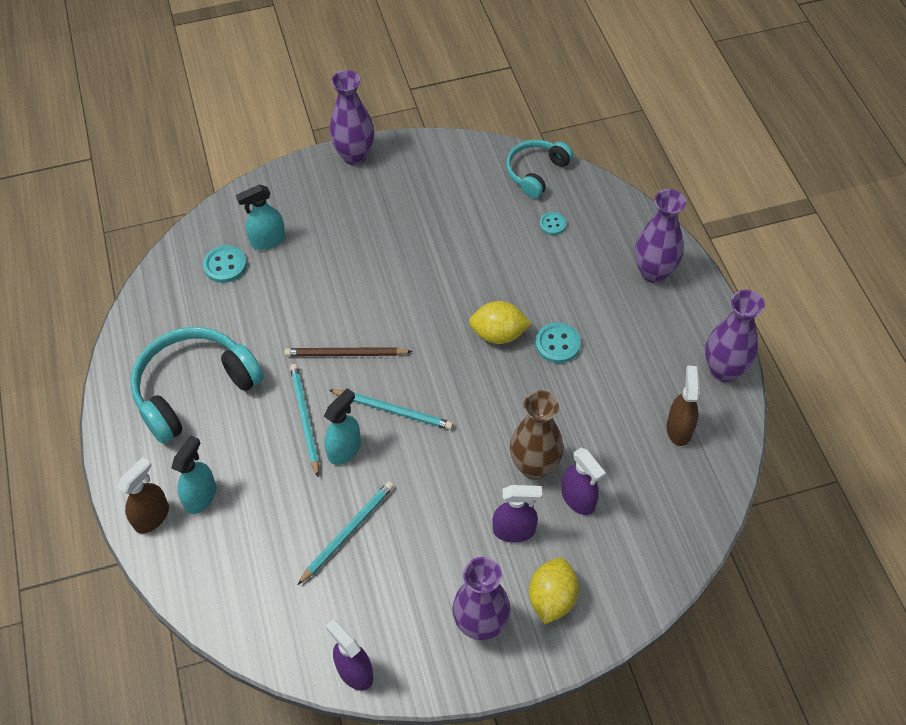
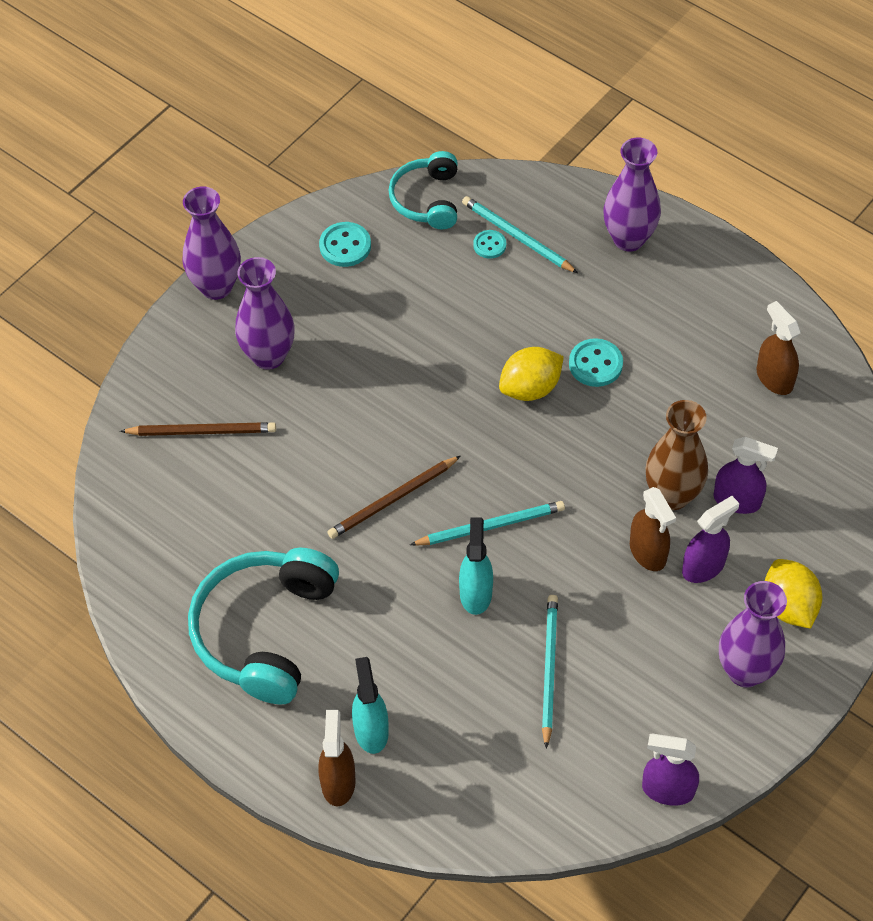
camera: 35 degrees left, 0 degrees up
(225, 265) = (178, 485): turquoise button -> turquoise button (345, 246)
(268, 240) = (202, 431): turquoise spray bottle -> brown pencil
(305, 419) = (409, 589): turquoise pencil -> turquoise pencil (517, 236)
(483, 495) = (648, 552): none -> brown spray bottle
(723, 370) = (769, 298): purple vase -> purple vase (268, 356)

